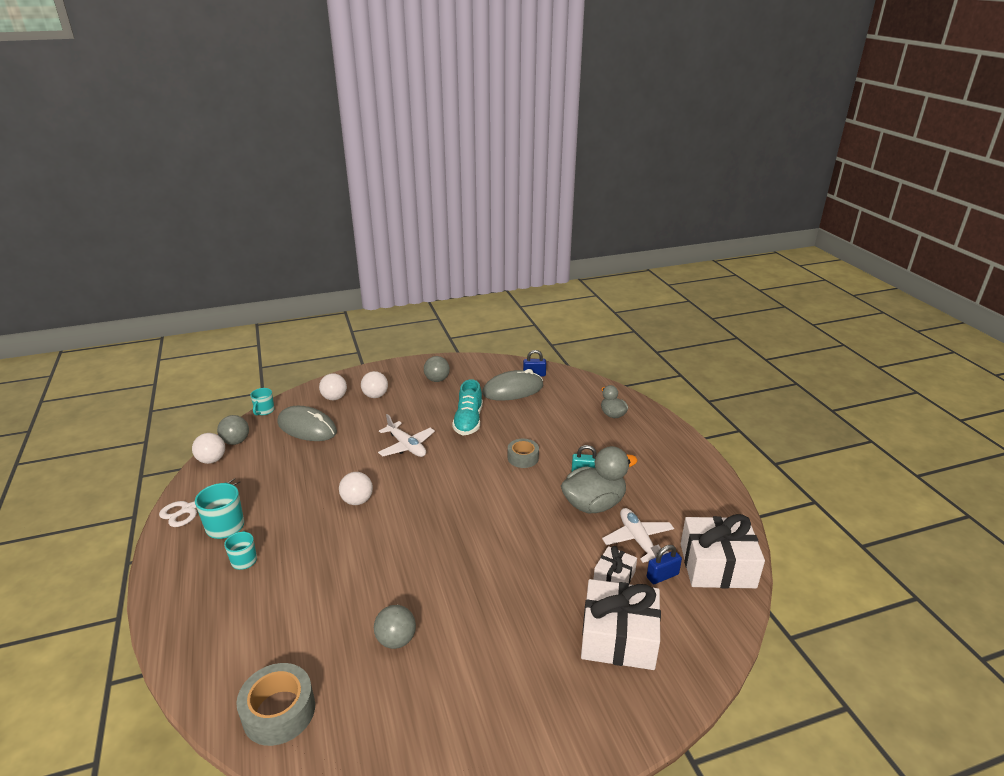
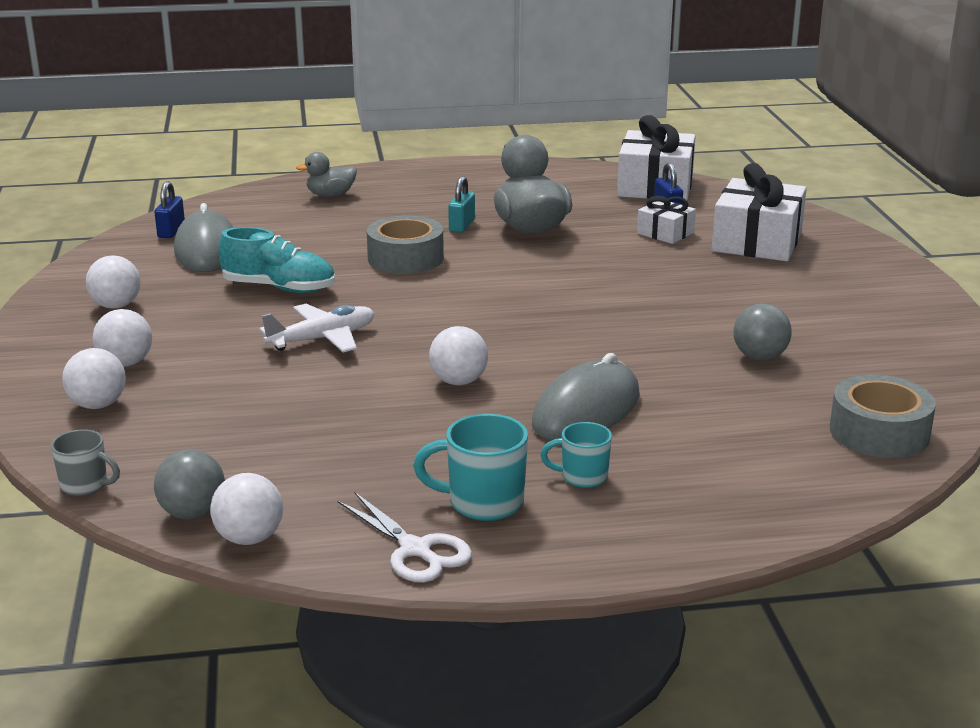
camera: 80 degrees left, 5 degrees down
(264, 411) = (85, 485): turquoise mug -> grey mug
(307, 427) = (194, 432): grey mouse -> grey mouse (586, 410)
(437, 380) = (116, 306): grey ball -> white ball
(523, 458) = (405, 258): grey tape -> grey tape, size x1.51
(638, 540) = (605, 214): white plane -> none

